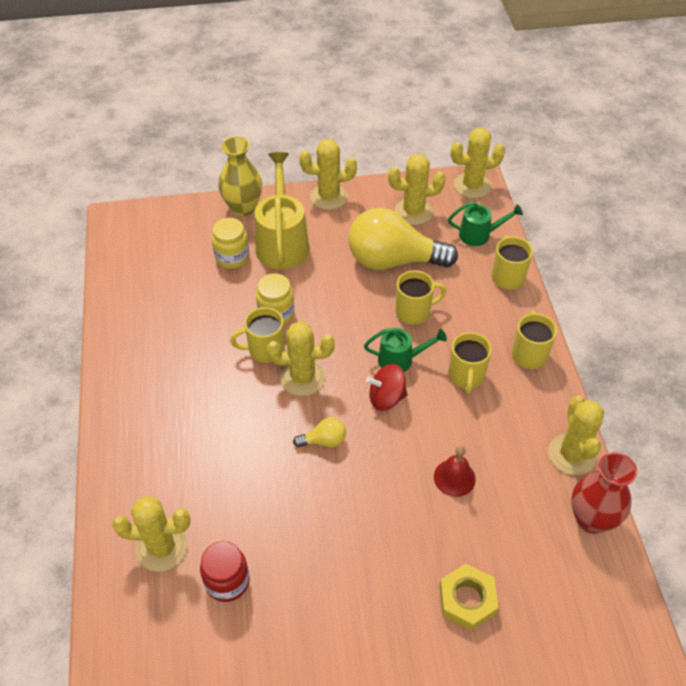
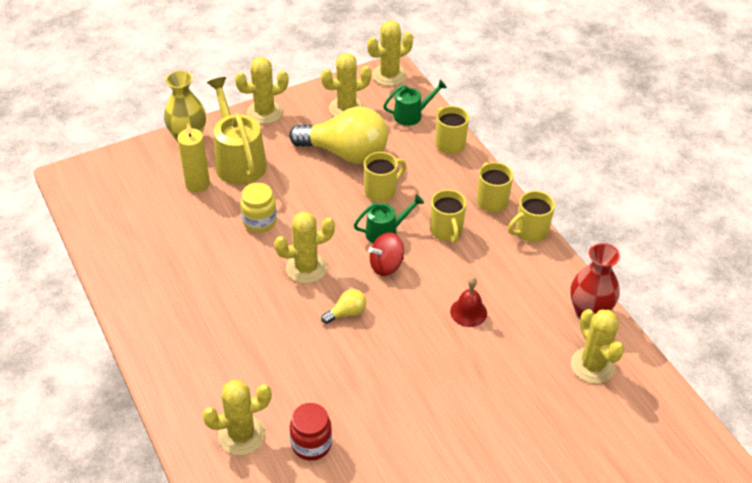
camera: 20 degrees left, 5 degrees down
(232, 257) = (197, 184): yellow jar -> yellow candle
(265, 349) = (262, 253): yellow mug -> yellow mug (530, 232)
(393, 260) = (345, 153): yellow light bulb -> yellow light bulb turned 150 degrees counterclockwise
(467, 600) = (515, 400): yellow nut -> none
(571, 454) = (555, 269): yellow cactus -> yellow cactus (592, 365)

